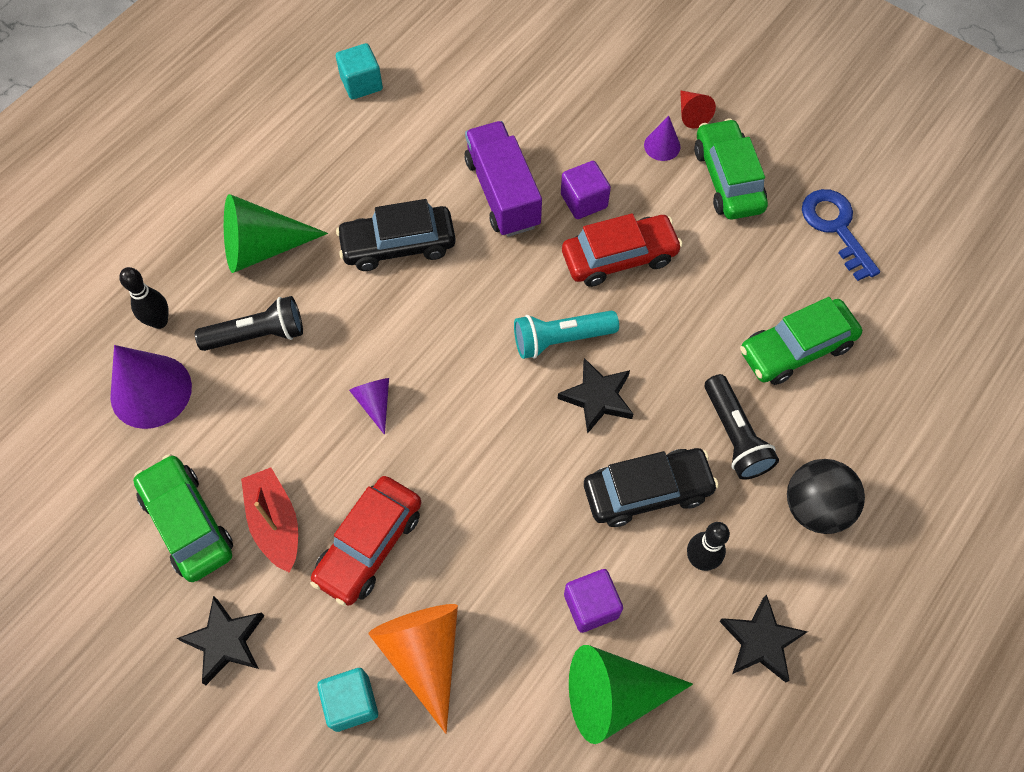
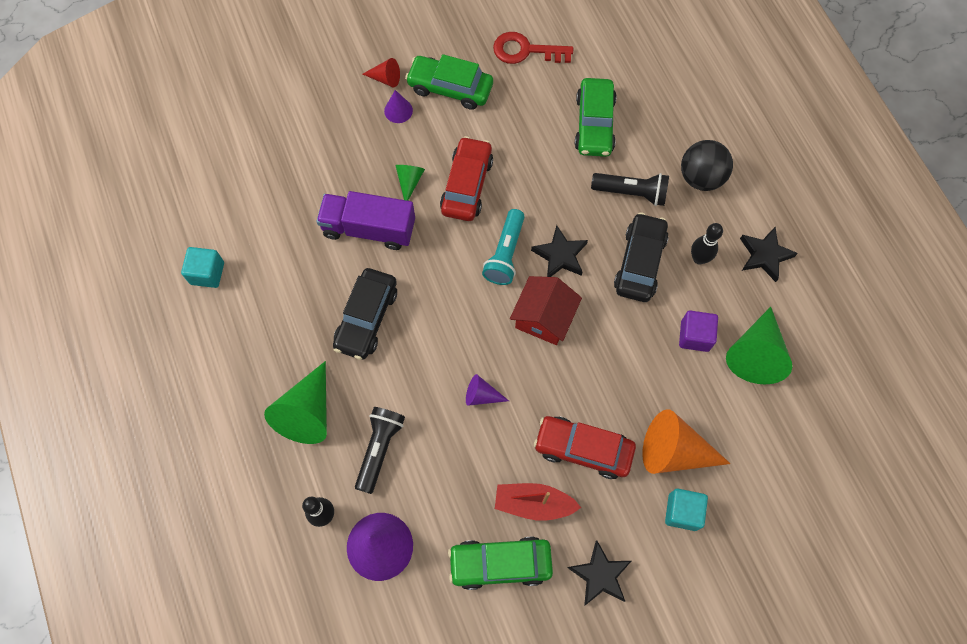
camera: 60 degrees left, 5 degrees up
(369, 545) = (583, 449): red car -> red car turned 135 degrees clockwise
(507, 420) = (544, 318): none -> red house
(584, 201) = (409, 182): purple cube -> green cone
(836, 228) = (526, 51): blue key -> red key

